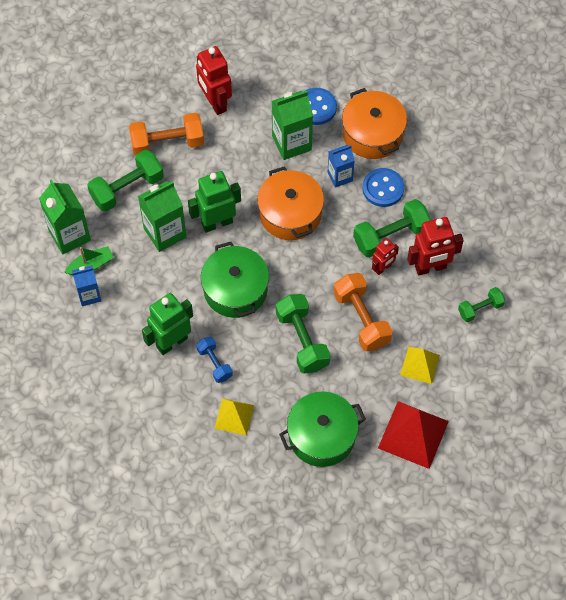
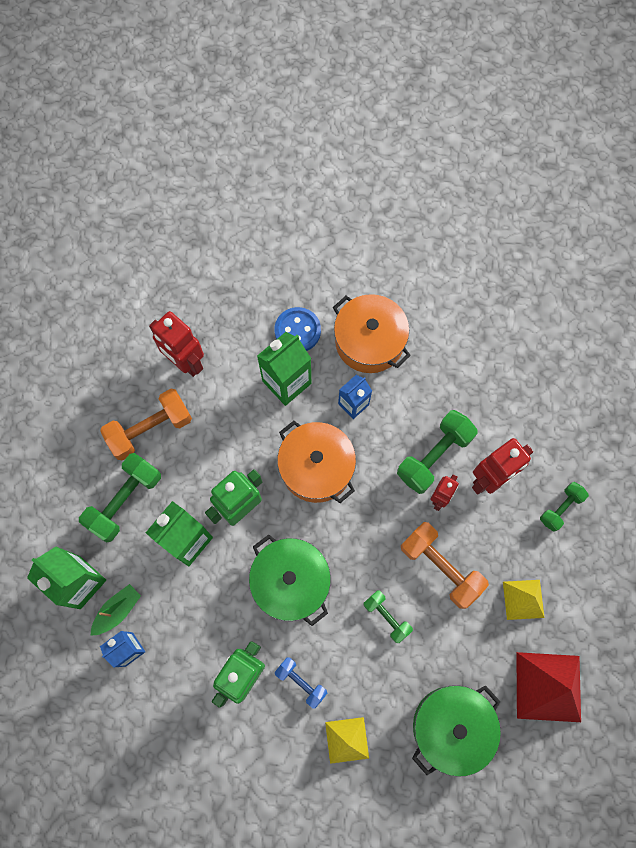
camera: 20 degrees left, 10 degrees up
(302, 340) = (386, 617): green dumbbell -> green dumbbell, size x0.59
(383, 188) = (404, 402): blue button -> none

